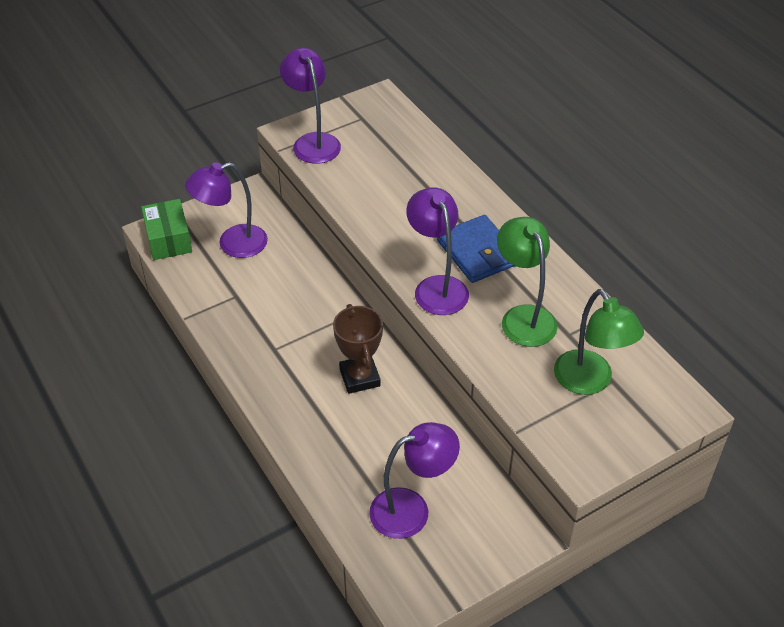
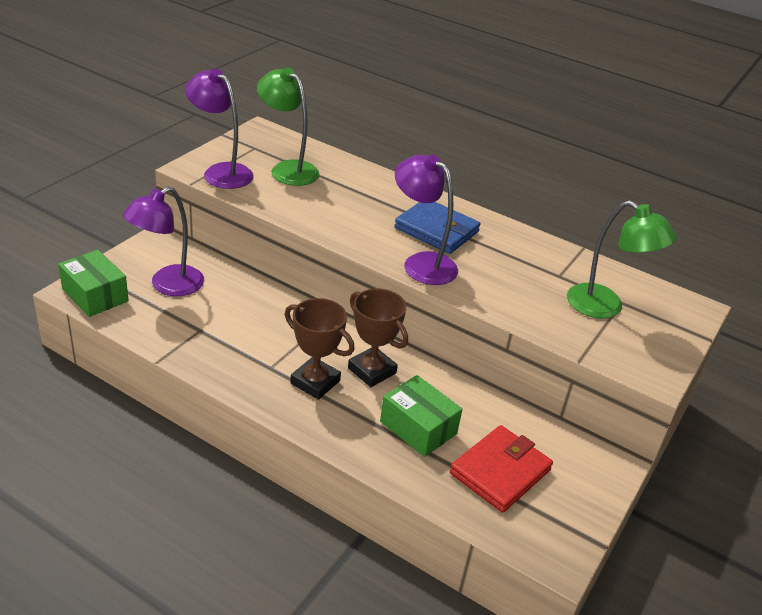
camera: 30 degrees left, 10 degrees down
(303, 374) = (315, 382): none -> brown trophy
(365, 445) = (418, 427): none -> green box
(411, 509) = (500, 471): purple lamp -> red wallet
(523, 317) = (513, 270): green lamp -> green lamp (287, 169)

